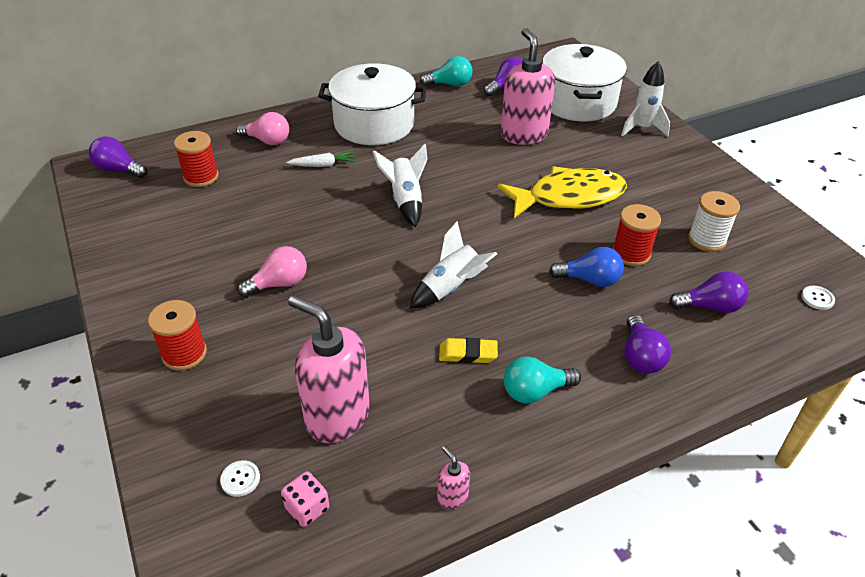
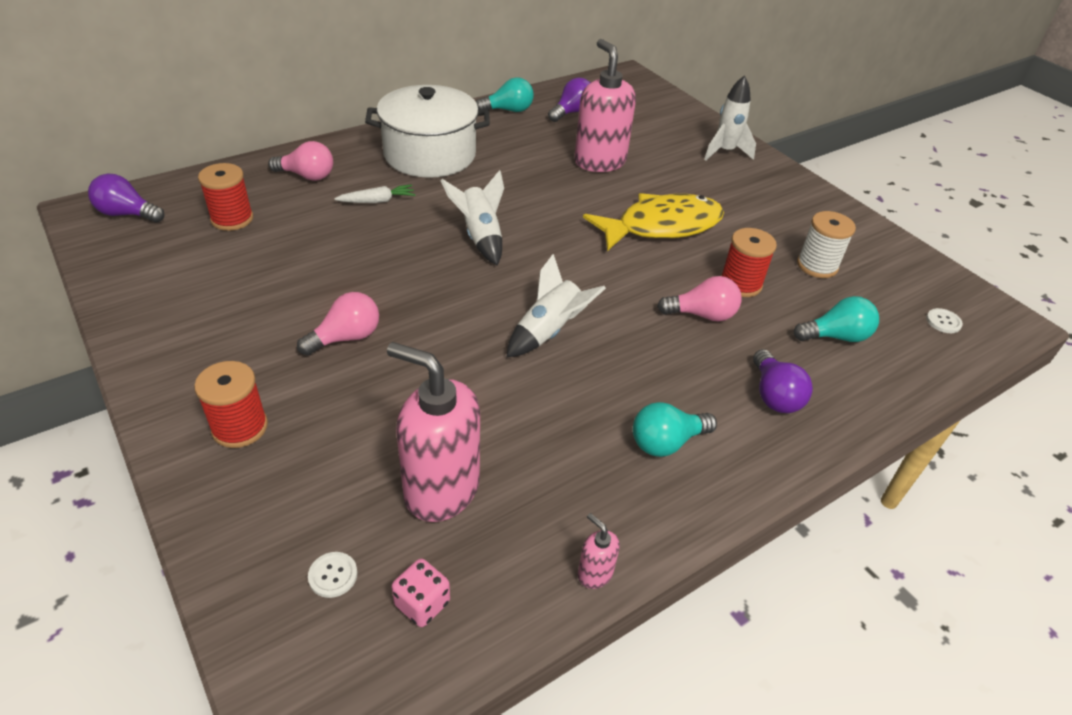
camera: 10 degrees left, 0 degrees up
(468, 354) = (582, 405): yellow eraser -> none
(578, 102) = (651, 126): white pot -> none
(589, 280) = (702, 315): blue light bulb -> pink light bulb
(710, 306) = (836, 336): purple light bulb -> turquoise light bulb

